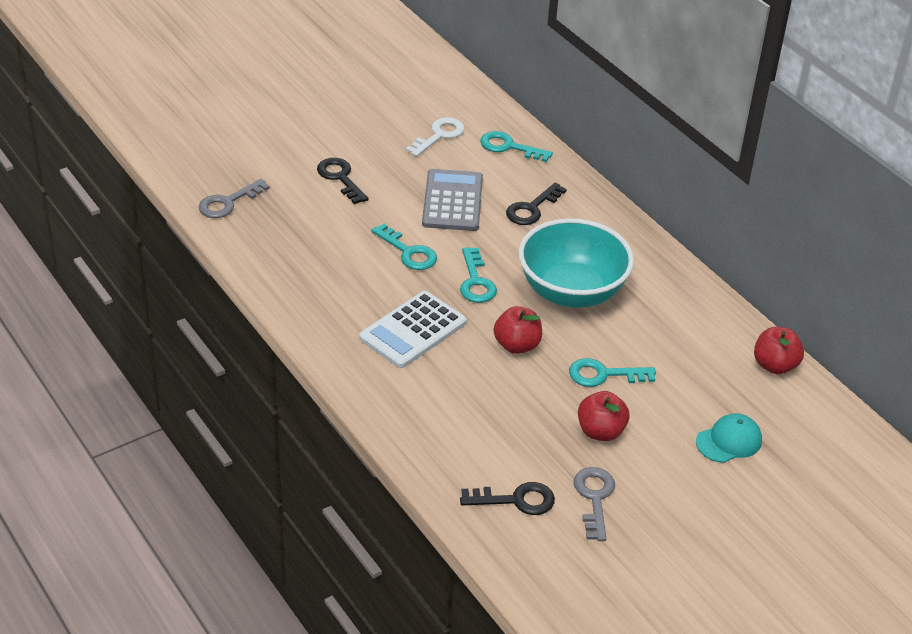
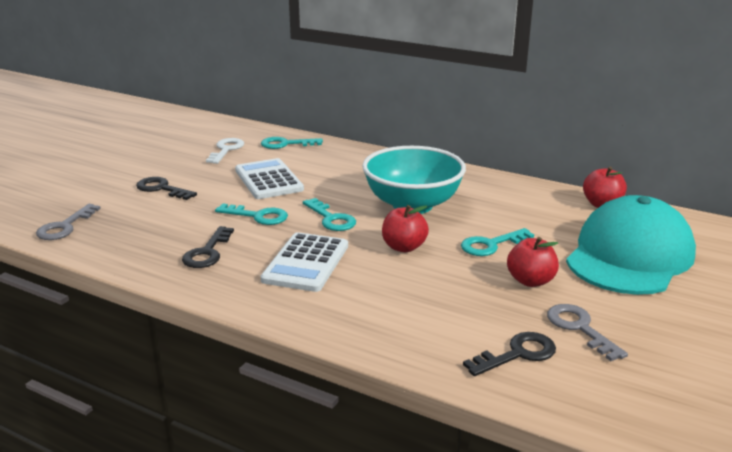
camera: 25 degrees left, 15 degrees down
(452, 201) = (268, 180): grey calculator -> white calculator
(532, 209) = (335, 169): black key -> black key (207, 252)
(729, 441) = (629, 256): turquoise cap -> turquoise cap, size x2.39

